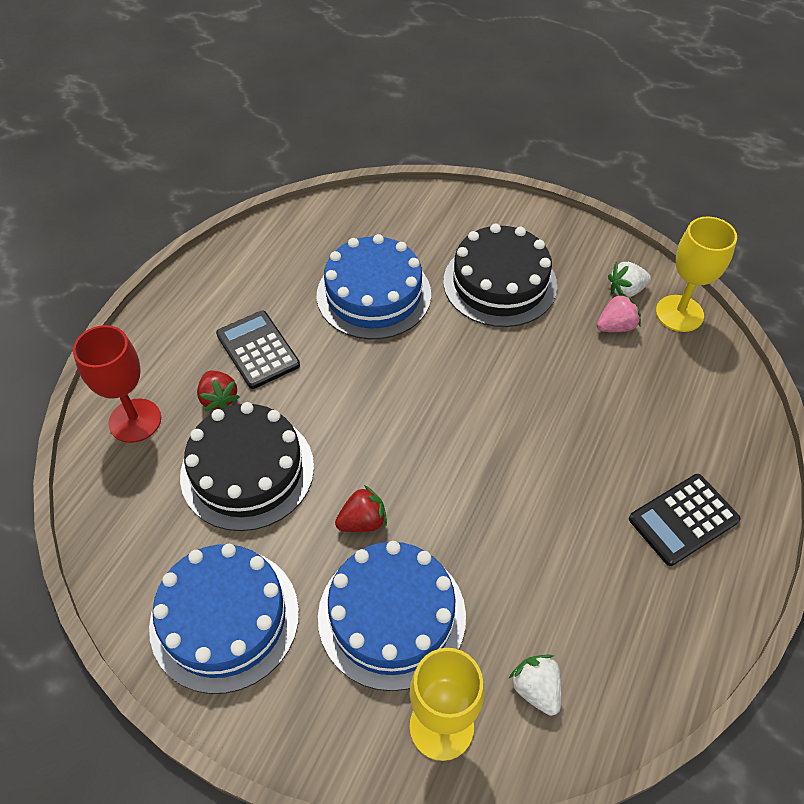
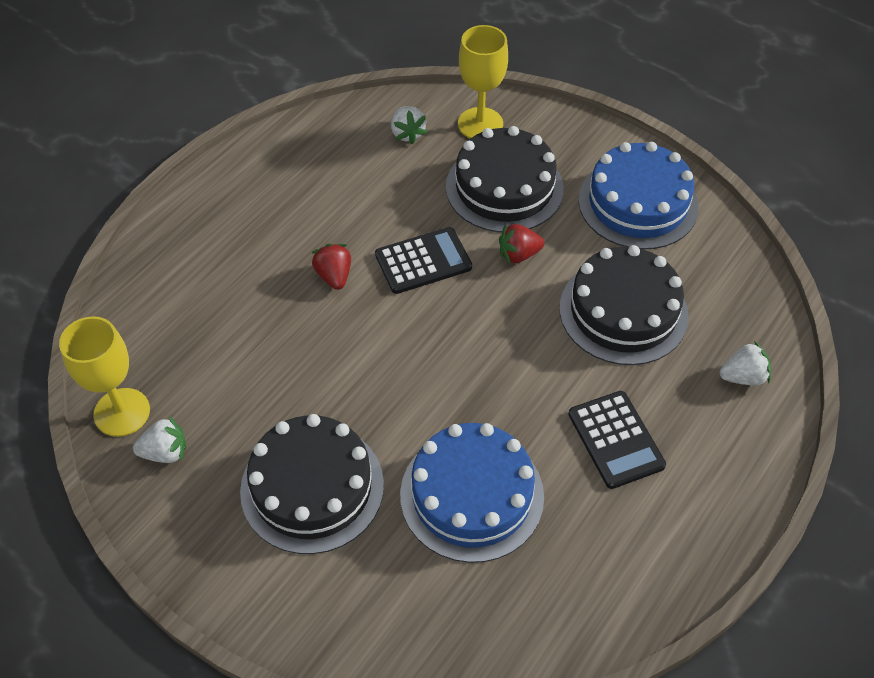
camera: 170 degrees left, 0 degrees up
(135, 420) = (743, 377): red goblet -> white strawberry
(219, 399) = (656, 387): red strawberry -> red strawberry (334, 276)
(391, 616) = (504, 187): blue cake -> black cake
(616, 326) = (202, 407): pink strawberry -> none
(683, 519) = (241, 218): black calculator -> black calculator (423, 261)

